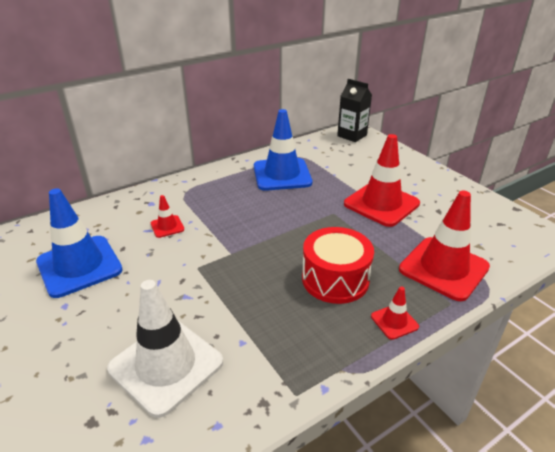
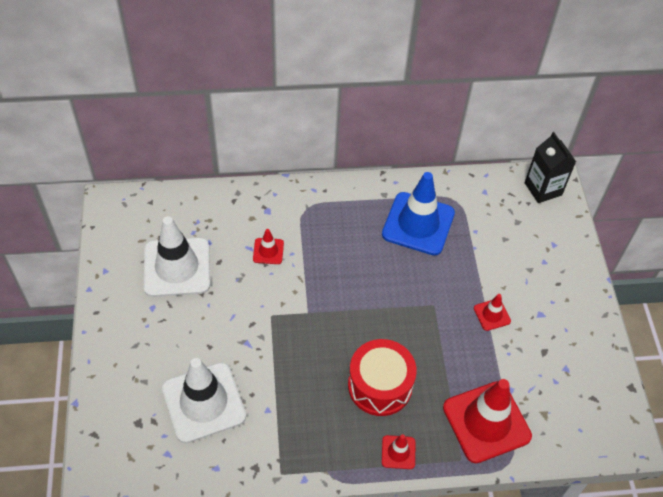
camera: 25 degrees right, 20 degrees up
(79, 266) = (177, 267): blue traffic cone -> white traffic cone
(381, 204) = (492, 315): red traffic cone -> red traffic cone, size x0.46

